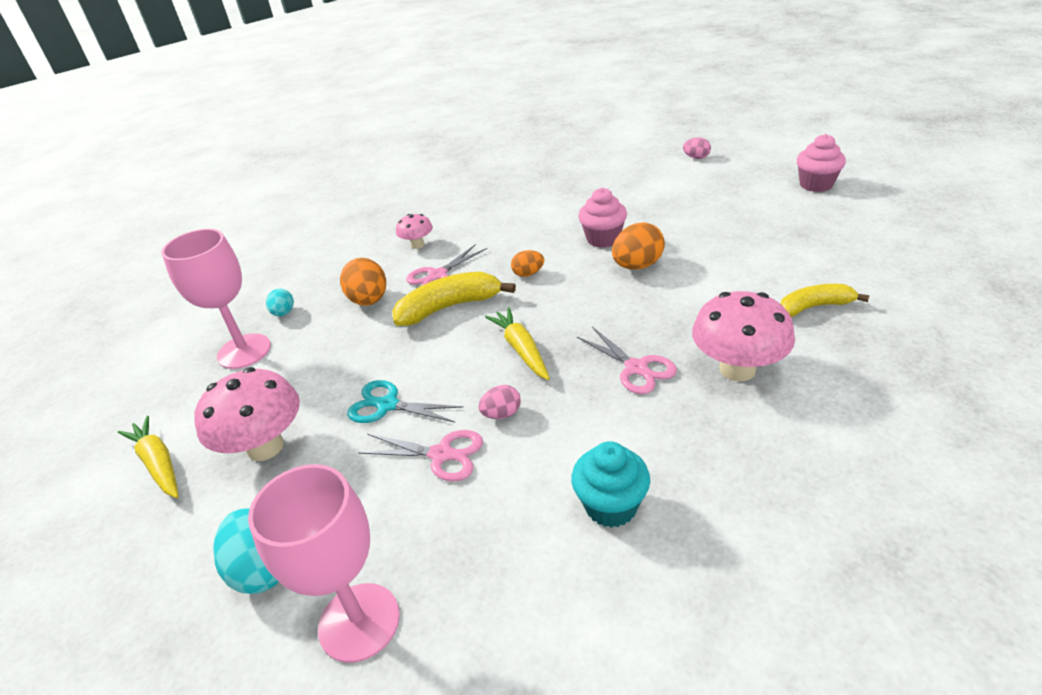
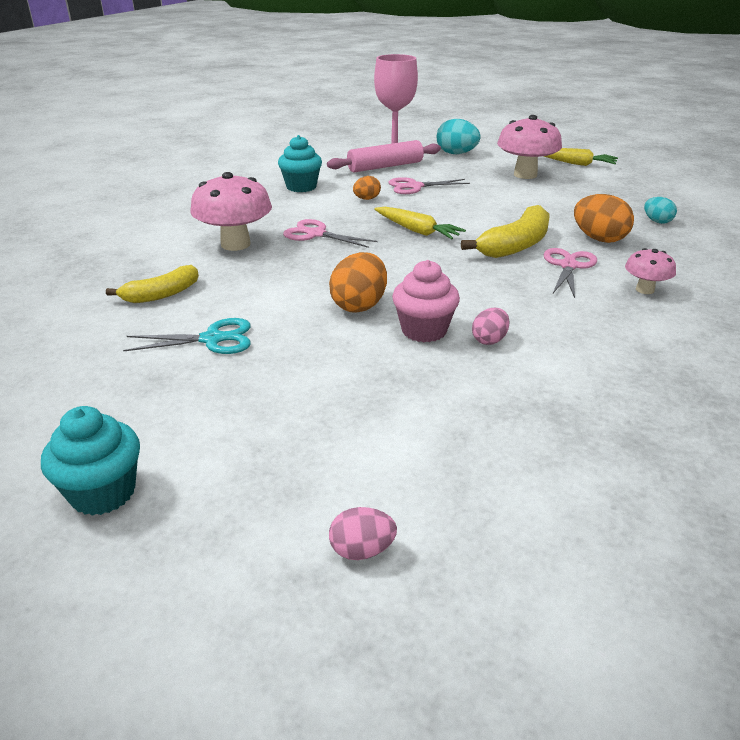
camera: 150 degrees right, 5 degrees down
(244, 351) = (634, 200): pink goblet -> none
(387, 405) = (478, 196): turquoise scissors -> turquoise scissors (212, 339)
(428, 549) = (385, 166): none -> pink rolling pin
(501, 414) = (395, 203): pink egg -> pink egg (489, 340)
(528, 274) = (474, 281): orange egg -> orange egg (366, 199)
(816, 185) = (103, 492): pink cupcake -> turquoise cupcake

